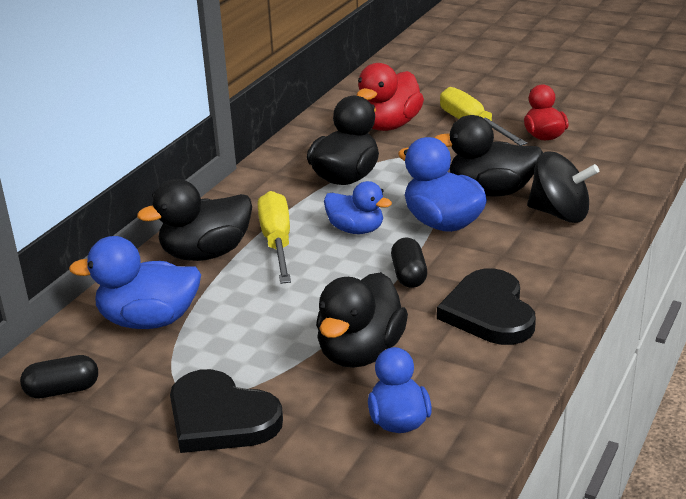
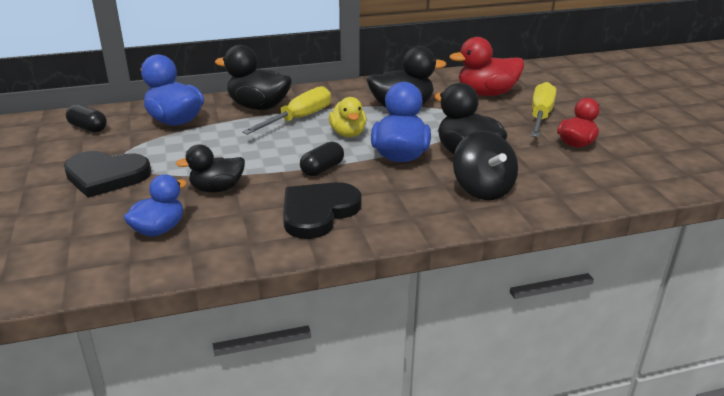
camera: 45 degrees right, 0 degrees up
(220, 418) = (106, 176): black heart -> black heart turned 75 degrees counterclockwise
(356, 230) = (348, 133): blue duck -> yellow duck
(360, 352) = (217, 189): black duck -> black duck, size x0.66

